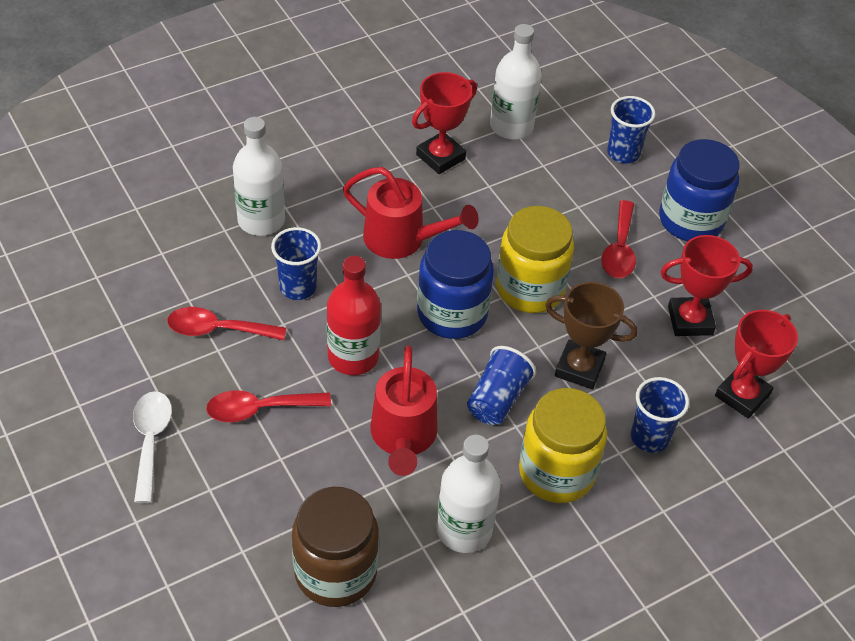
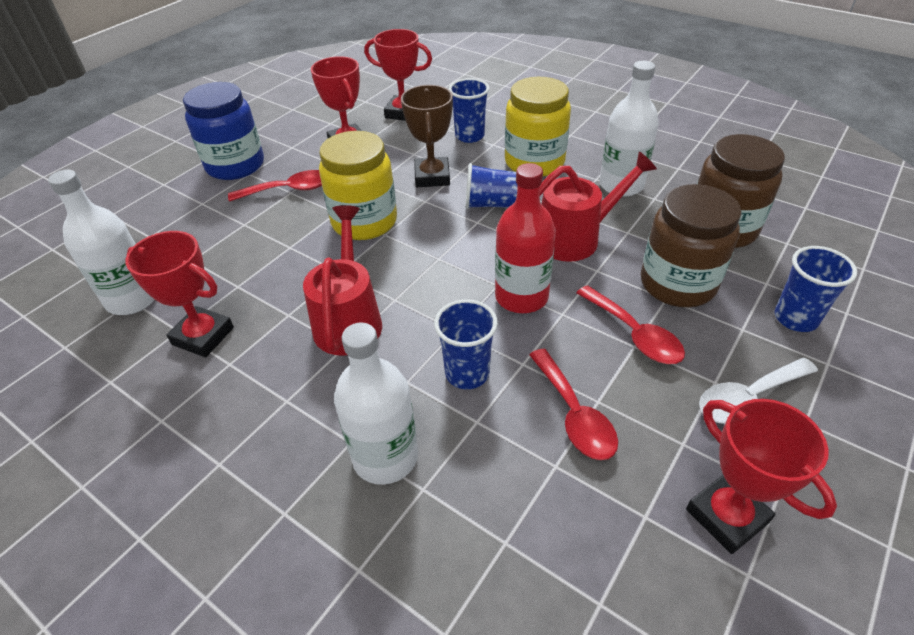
camera: 110 degrees left, 5 degrees down
(89, 365) = (726, 516): none -> red trophy
(290, 478) = (677, 284): none -> brown jar
(452, 313) = (424, 255): blue jar -> none
(623, 153) = (157, 217): blue cup -> blue cup (795, 318)

